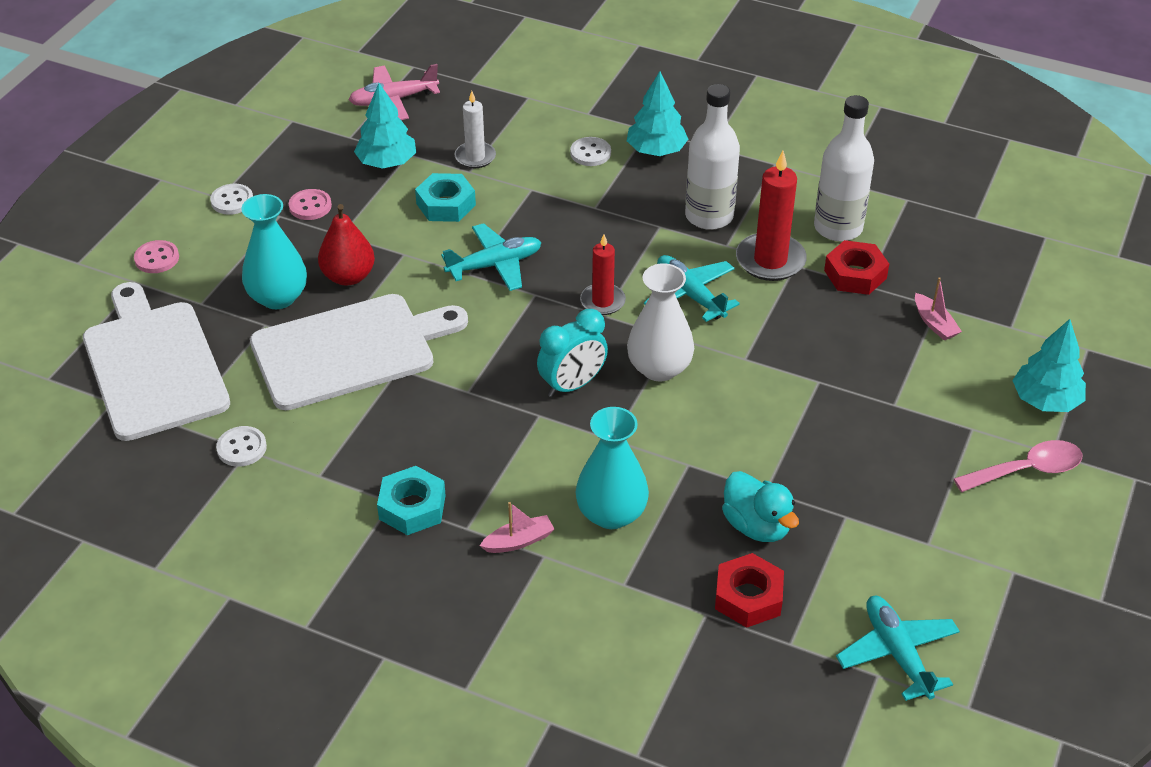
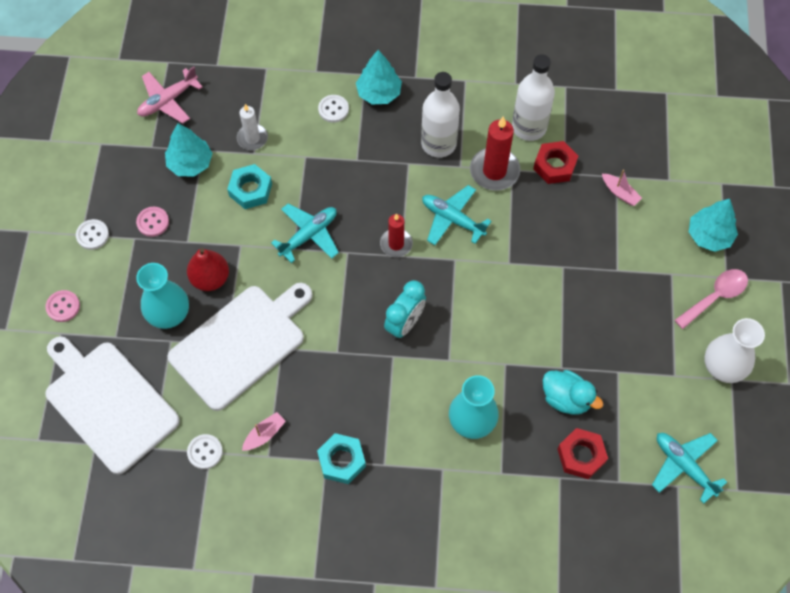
camera: 20 degrees left, 20 degrees up
(518, 541) = (422, 463): pink boat -> pink boat (264, 434)
(659, 368) = (456, 290): white vase -> white vase (723, 366)

